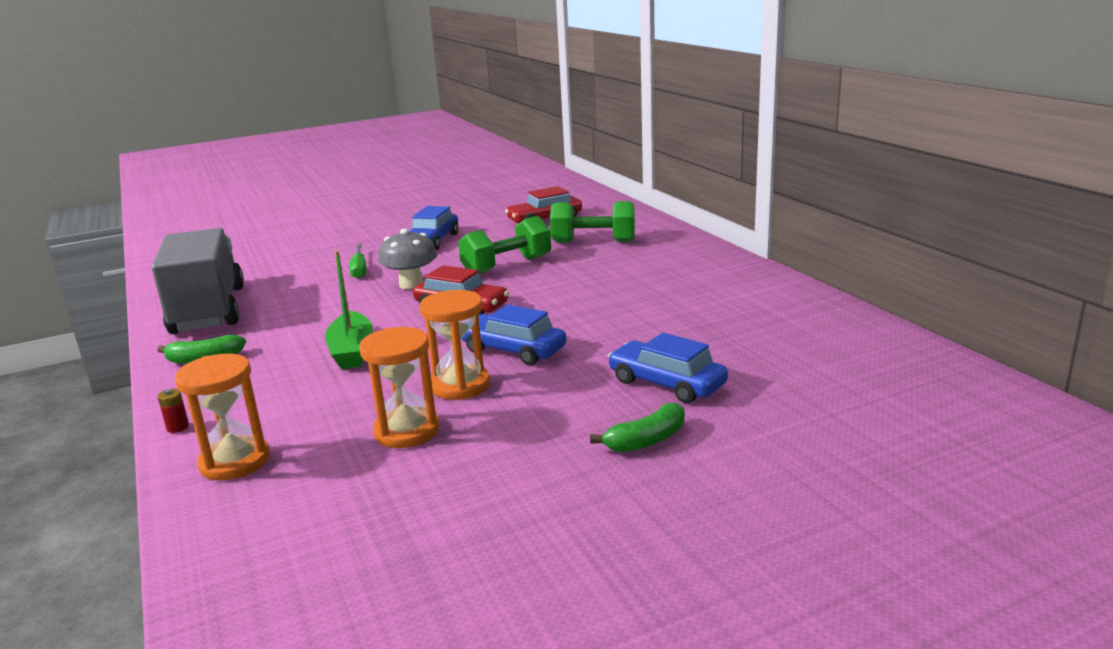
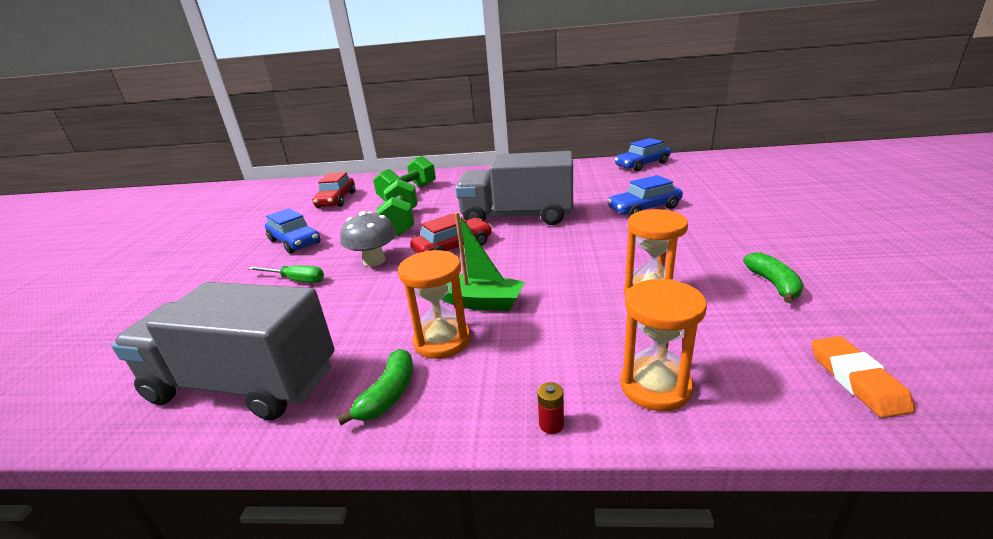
camera: 60 degrees left, 5 degrees up
(267, 570) = (856, 380): none -> orange eraser
(460, 385) = (591, 265): orange hourglass -> orange hourglass (442, 340)
(513, 350) = (552, 240): blue car -> blue car (642, 164)
(569, 315) = (517, 217): none -> grey truck
(647, 440) = (711, 224): green banana -> green banana (773, 284)

